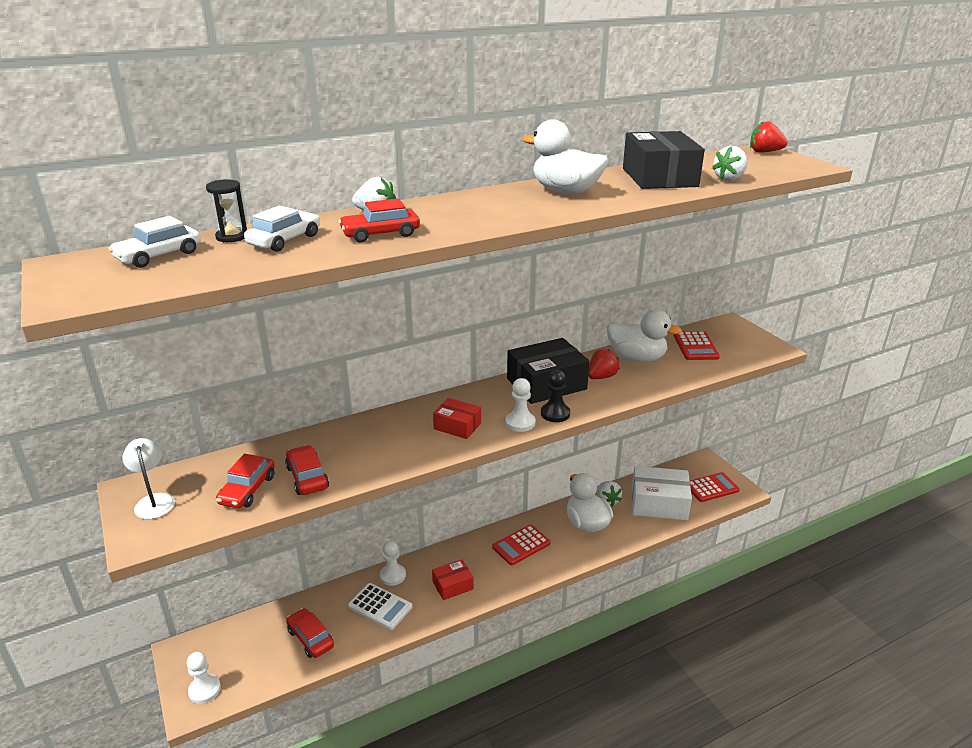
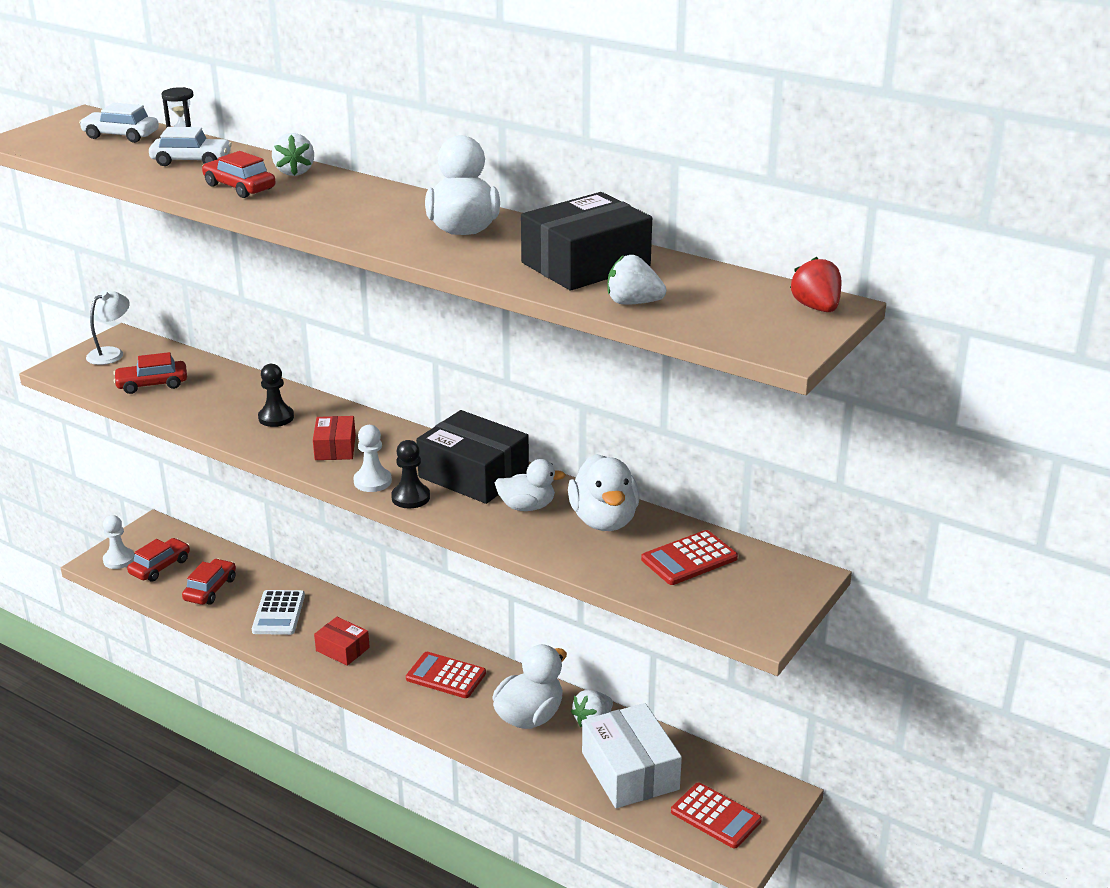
camera: 60 degrees right, 0 degrees up
(307, 477) = (188, 403): red car -> red car (160, 567)
(383, 440) = (276, 417): none -> black pawn
(393, 575) = (328, 603): white pawn -> none
(601, 377) = (527, 506): red strawberry -> white duck

